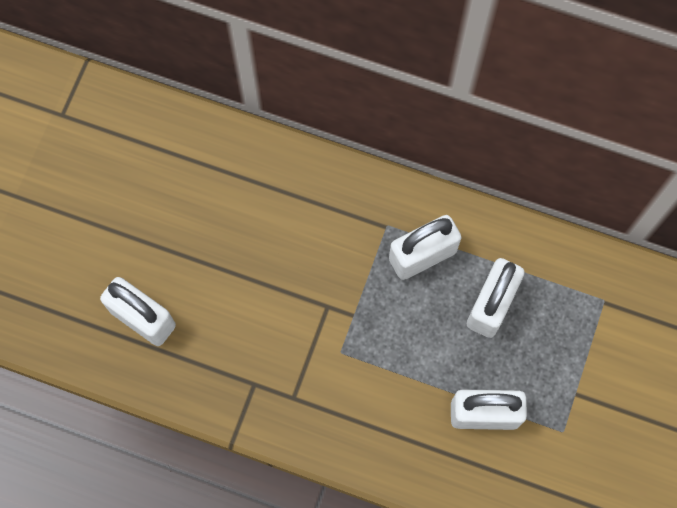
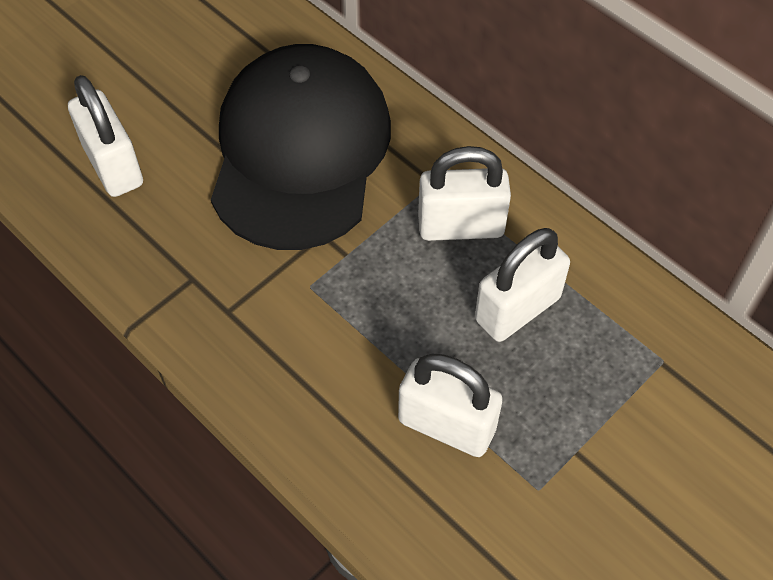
camera: 25 degrees right, 15 degrees down
(275, 244) = (300, 151): none -> black cap

